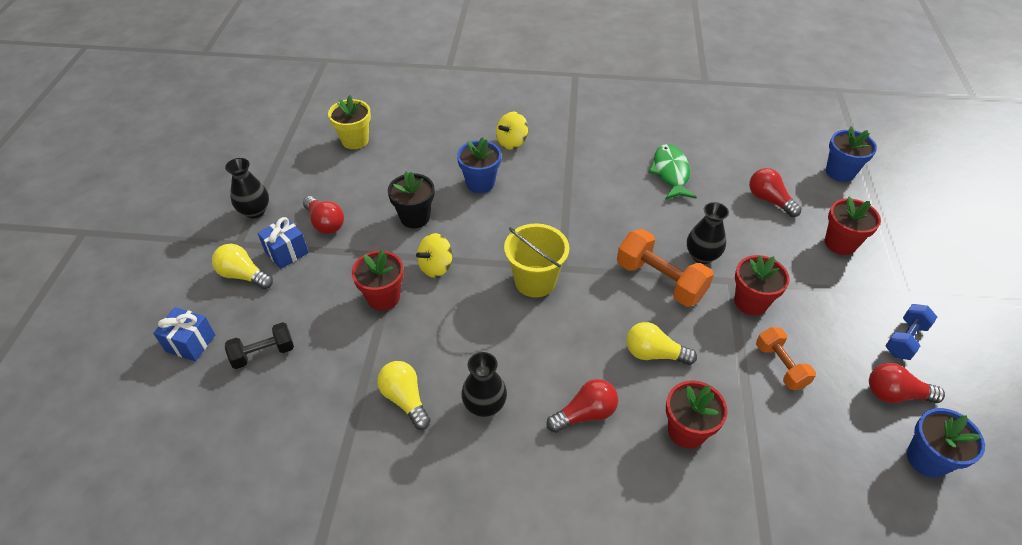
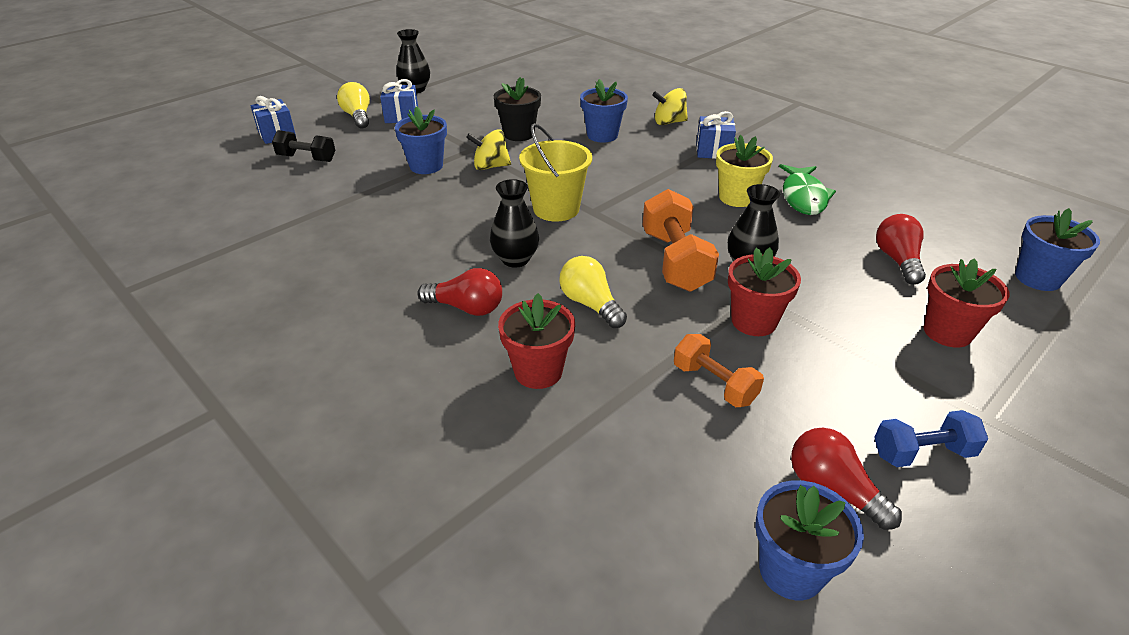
camera: 40 degrees right, 10 degrees down
(325, 223) = (450, 112): red light bulb -> none
(355, 140) = (541, 79): yellow flower pot -> yellow flower pot (737, 198)
(383, 297) = (426, 166): red flower pot -> blue flower pot
(405, 399) = (351, 226): yellow light bulb -> none
(484, 405) = (398, 259): black vase -> black vase (515, 259)
(573, 158) = (713, 151): none -> blue gift
(671, 173) = (803, 197): green fish -> green fish turned 150 degrees clockwise
(780, 366) = (714, 384): orange dumbbell -> orange dumbbell turned 60 degrees counterclockwise

